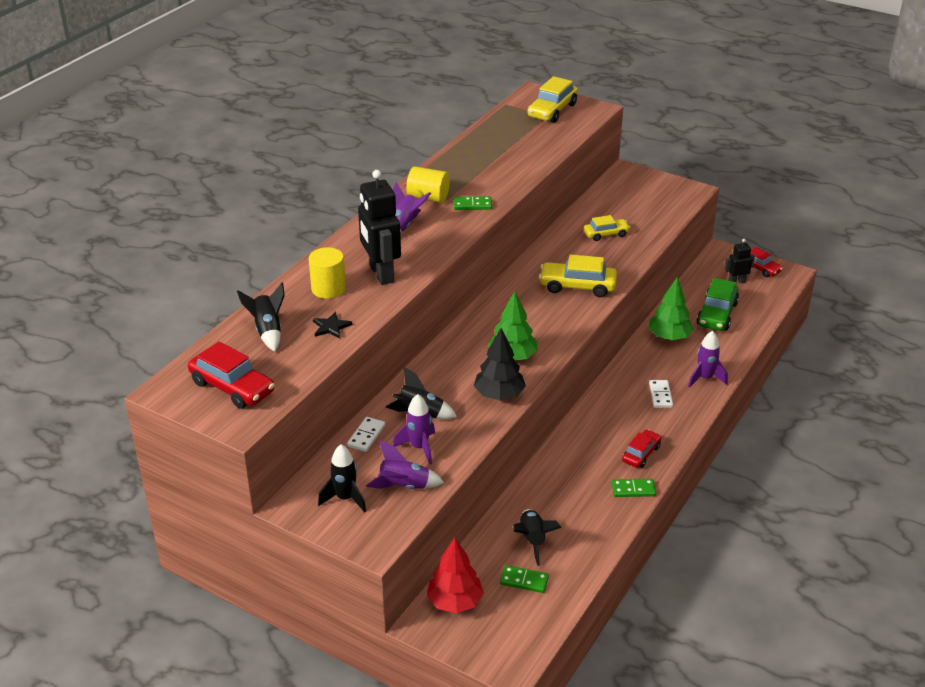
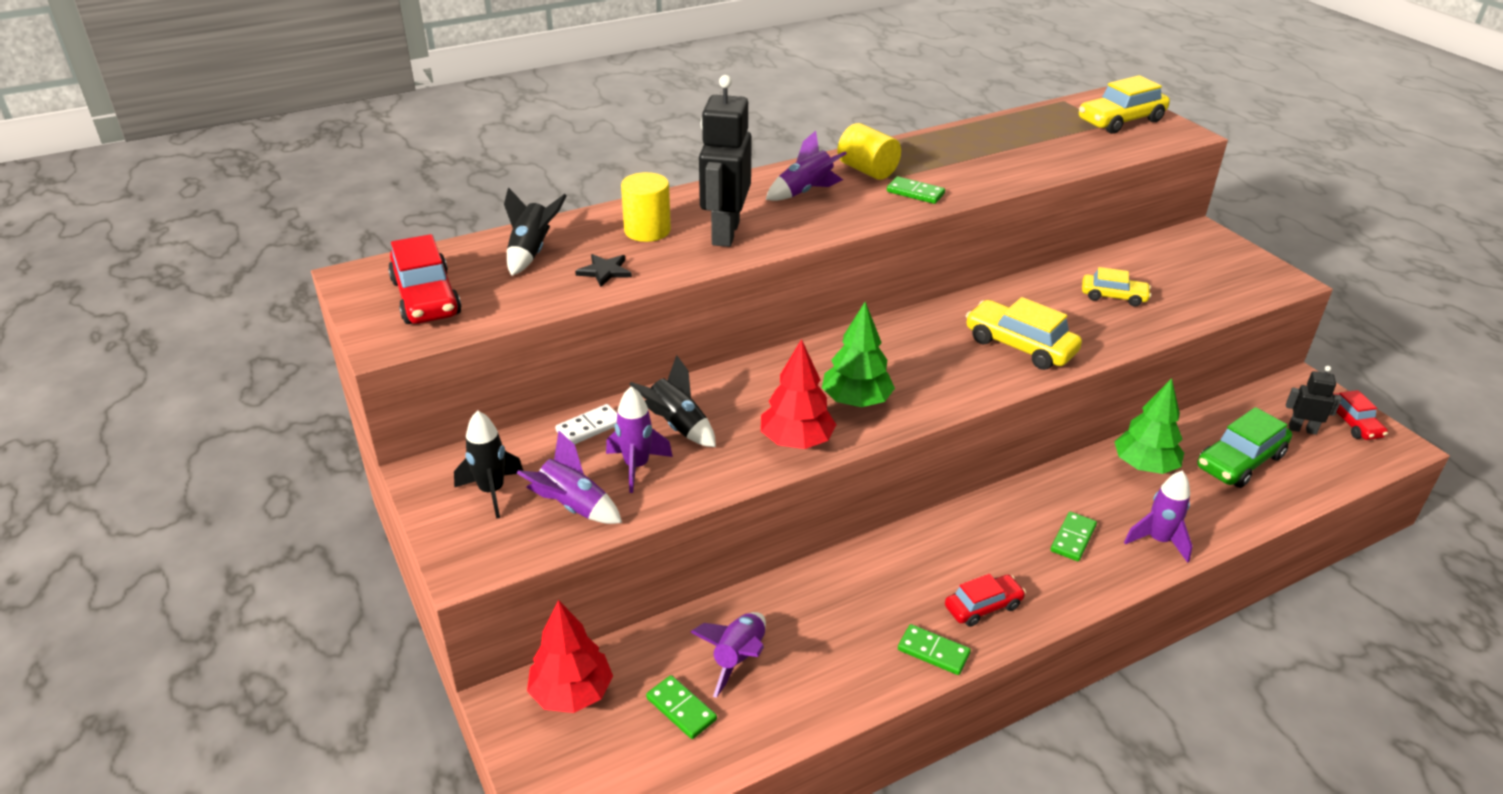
camera: 30 degrees right, 0 degrees up
(499, 395) = (796, 441): black tree -> red tree
(532, 540) = (738, 658): black rocket -> purple rocket
(660, 395) = (1073, 538): white domino -> green domino

